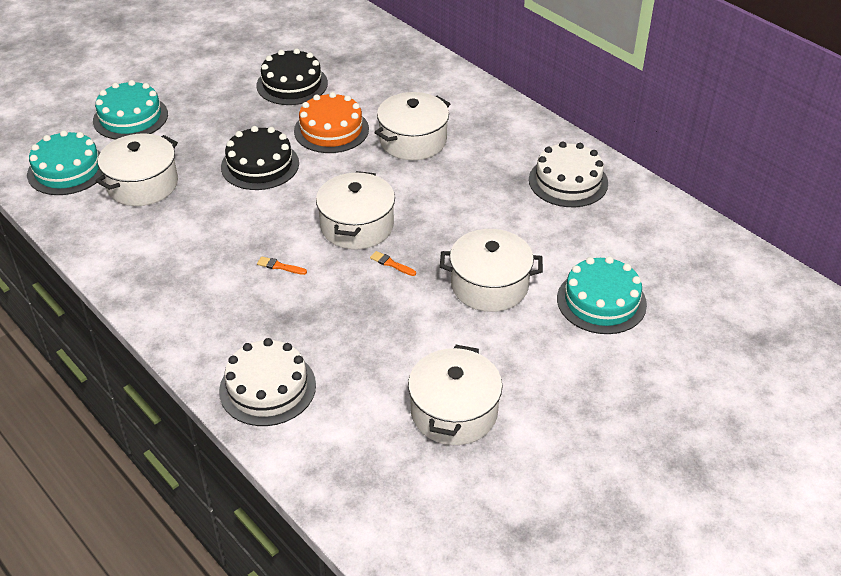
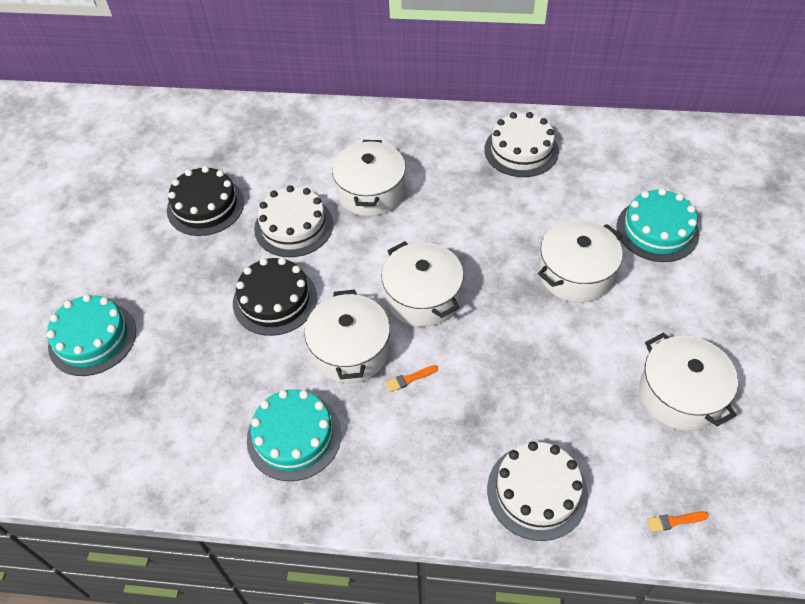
camera: 40 degrees left, 10 degrees up
(67, 170) = (97, 435): turquoise cake -> turquoise cake (294, 436)
(143, 184) = (193, 395): white pot -> white pot (350, 350)
(331, 130) = (293, 226): orange cake -> white cake
(391, 264) = (488, 309): orange brush -> orange brush (674, 521)

